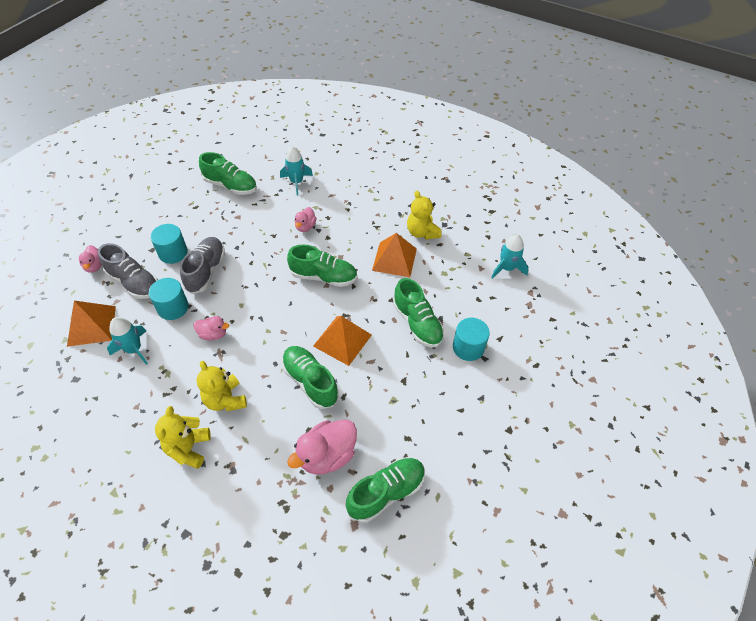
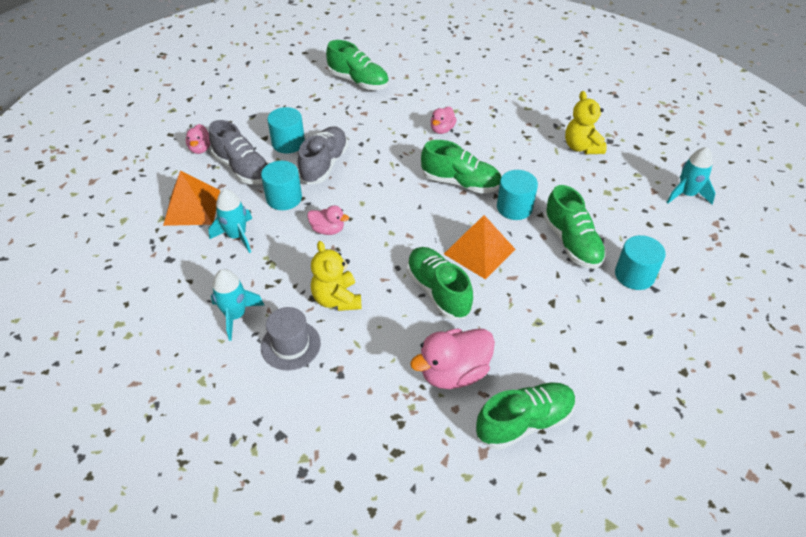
camera: 10 degrees right, 5 degrees down
(188, 448) = (290, 345): yellow teddy bear -> grey hat
(296, 182) = (434, 83): turquoise rocket -> turquoise rocket (235, 315)
(369, 295) = (514, 207): none -> turquoise cylinder
(394, 259) = (546, 172): orange pyramid -> none

